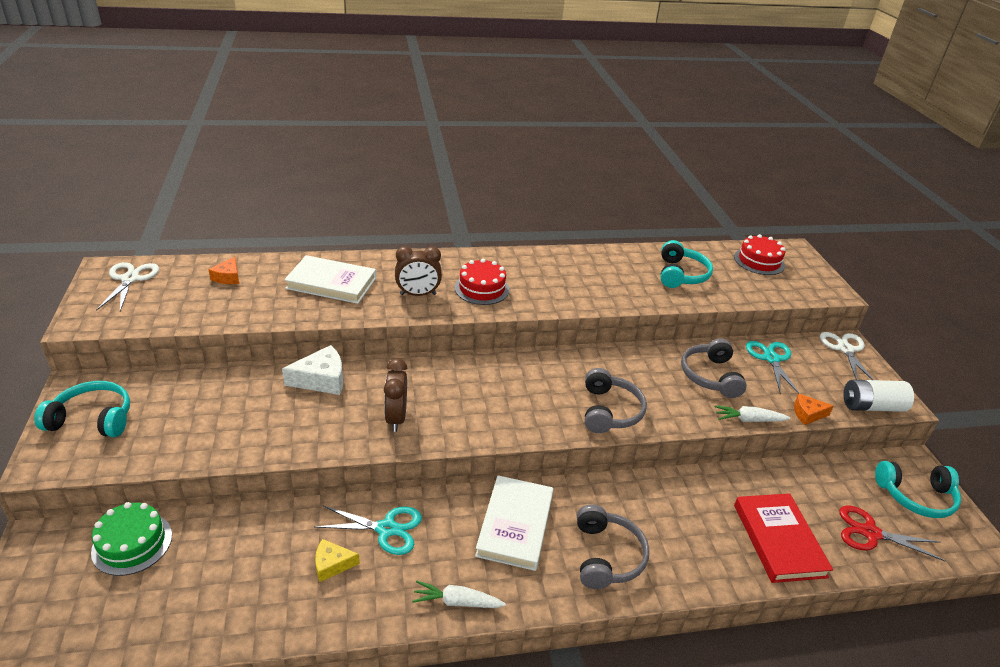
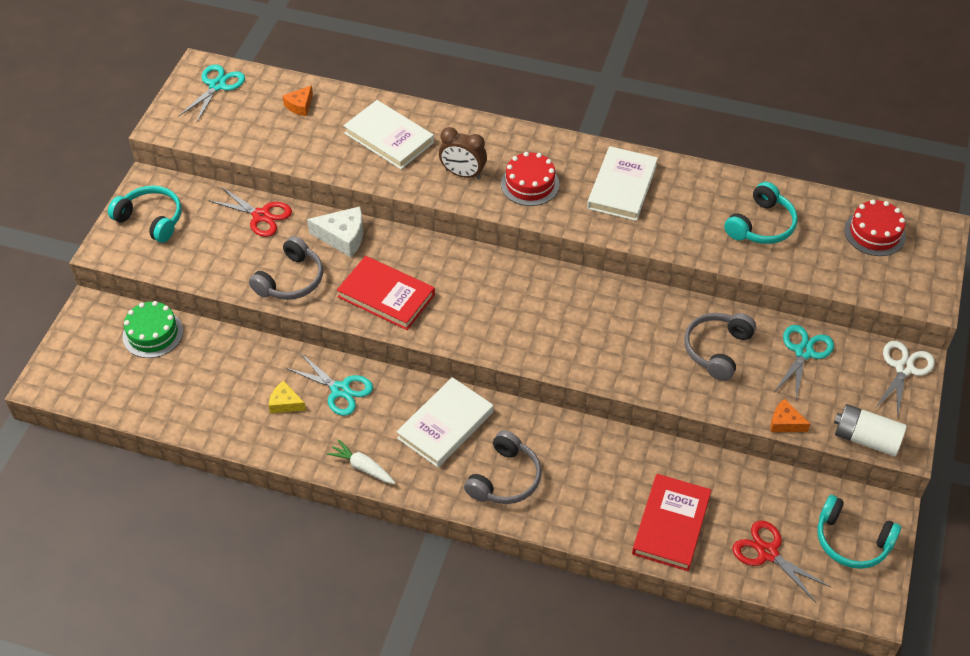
camera: 30 degrees right, 15 degrees up
(130, 279) = (217, 86): white scissors -> turquoise scissors
(223, 383) = (261, 216): none -> red scissors
(396, 418) = (386, 296): brown clock -> red book
(558, 274) = (622, 187): none -> white book
(609, 411) = (583, 352): grey headphones -> grey headphones (291, 280)
(748, 420) = (716, 407): white carrot -> none

